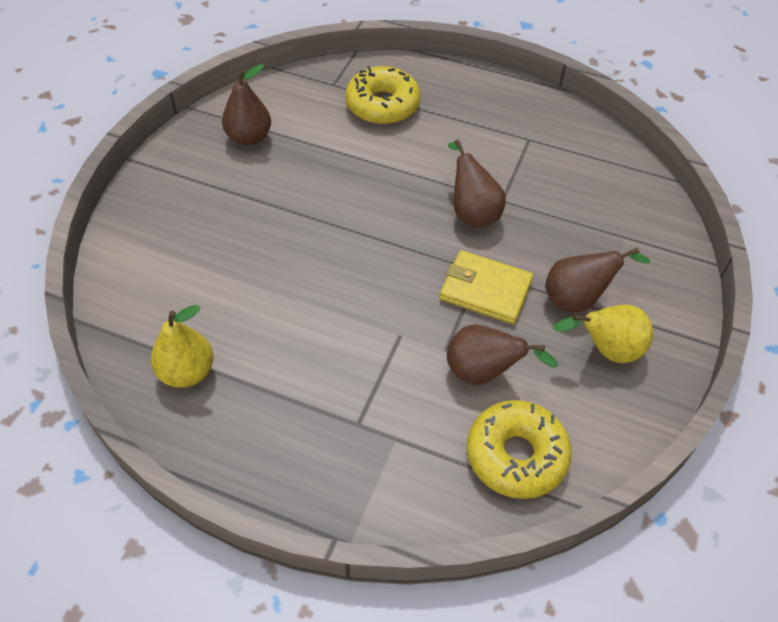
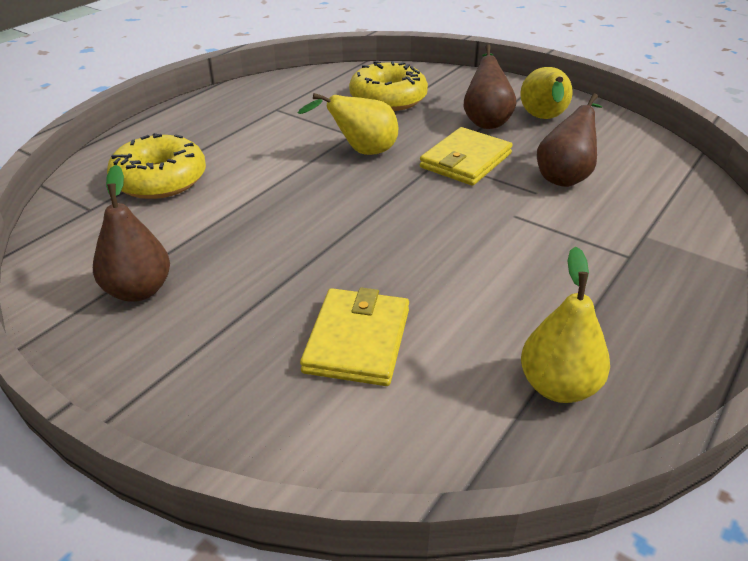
camera: 75 degrees left, 15 degrees down
(218, 256) = (357, 340): none -> yellow wallet
(472, 213) = (362, 152): brown pear -> yellow pear
(516, 455) = (655, 175): yellow donut -> yellow donut (388, 99)

